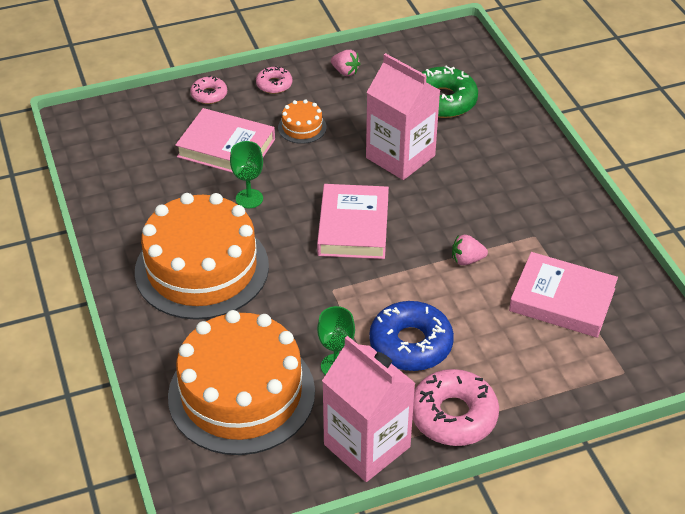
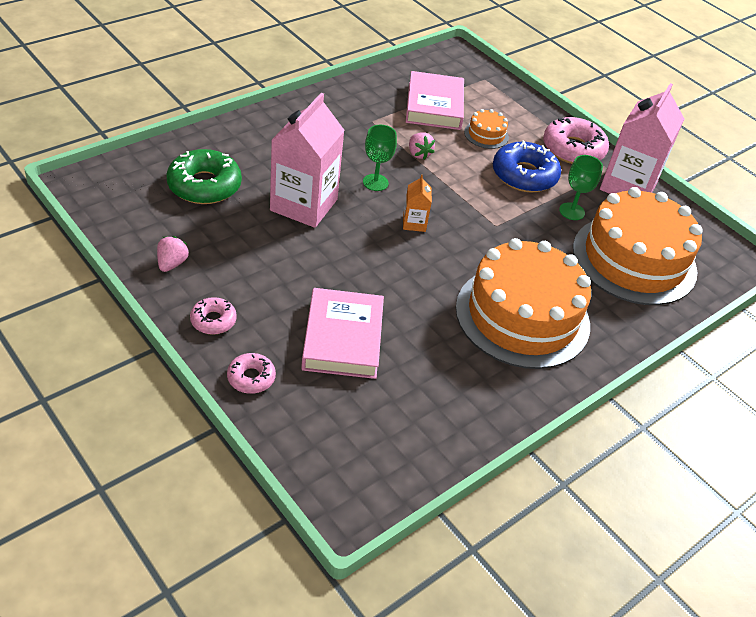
camera: 115 degrees left, 0 degrees up
(249, 198) = (412, 302): green goblet -> green goblet (375, 182)
(302, 127) = (284, 282): orange cake -> orange cake (486, 135)
(353, 227) = (414, 223): pink book -> orange carton

